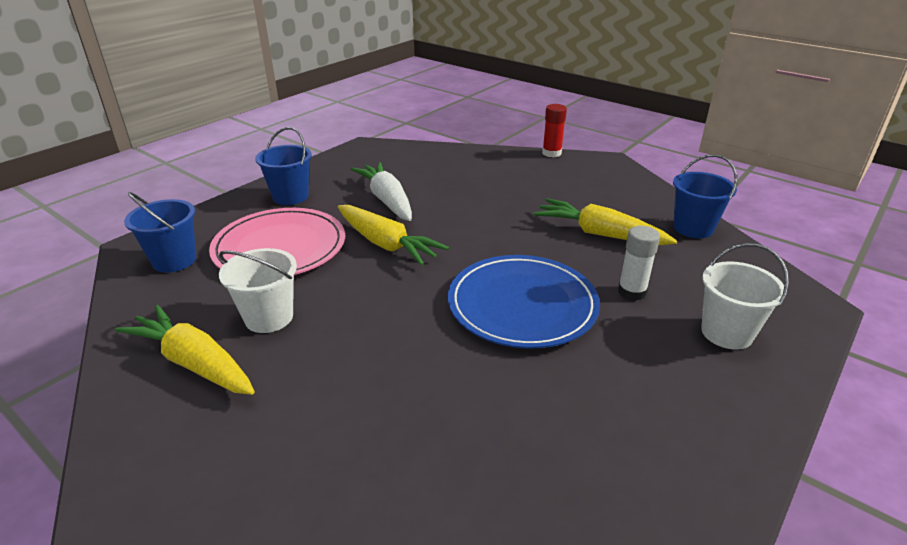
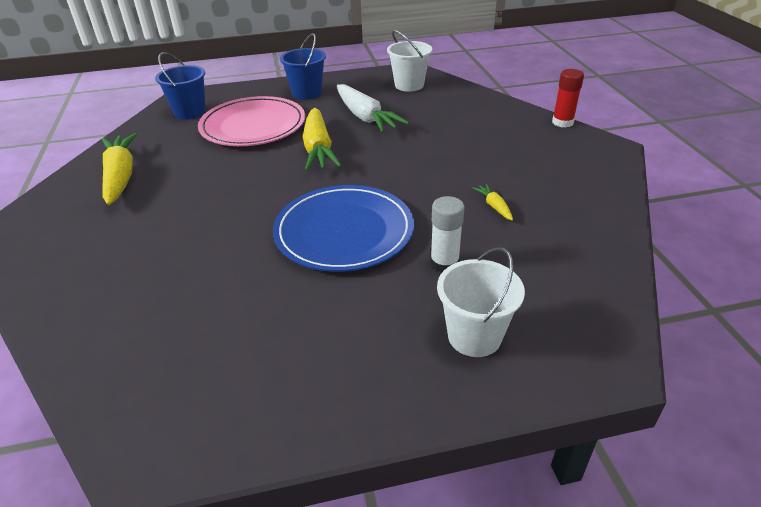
camera: 40 degrees right, 5 degrees up
(269, 317) = (187, 167): white bucket -> white bucket (409, 85)
(387, 200) = (365, 117): white carrot -> white carrot turned 135 degrees clockwise
(600, 234) = (494, 206): yellow carrot -> yellow carrot, size x0.44
(693, 228) = (598, 238): blue bucket -> none

